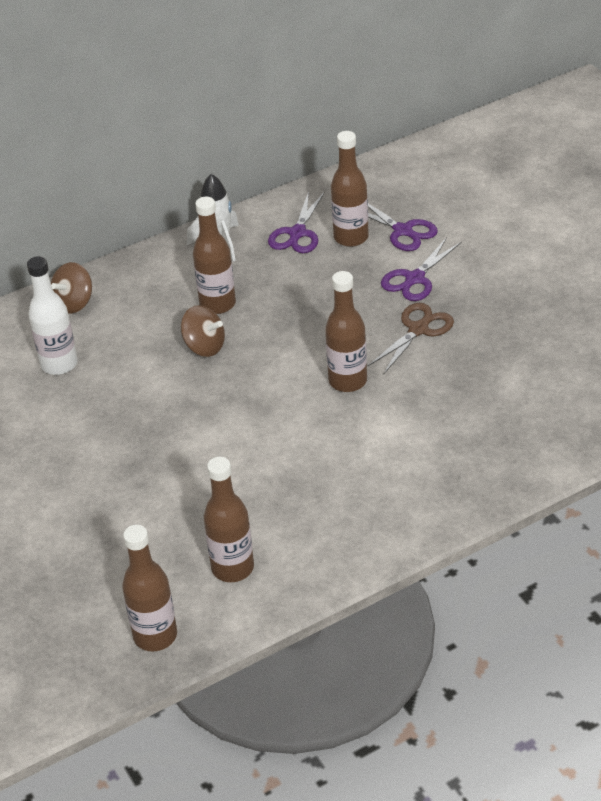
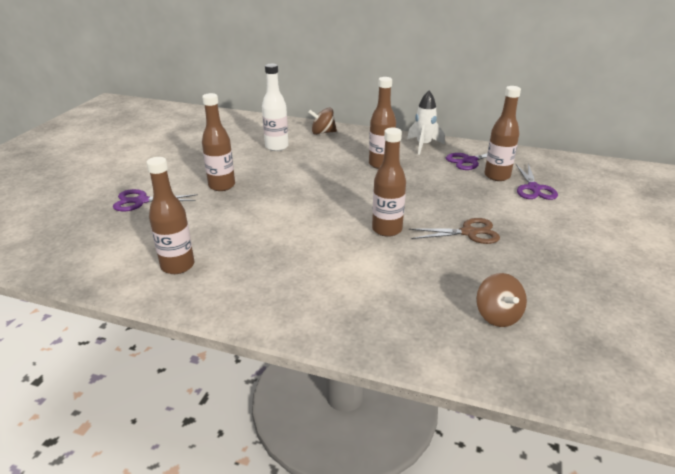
camera: 45 degrees right, 10 degrees down
(155, 636) = (93, 266): brown bottle -> brown bottle (222, 186)
(204, 346) = (345, 175): brown spinning top -> brown spinning top (497, 315)
(415, 279) = (506, 210): purple scissors -> purple scissors (141, 201)

